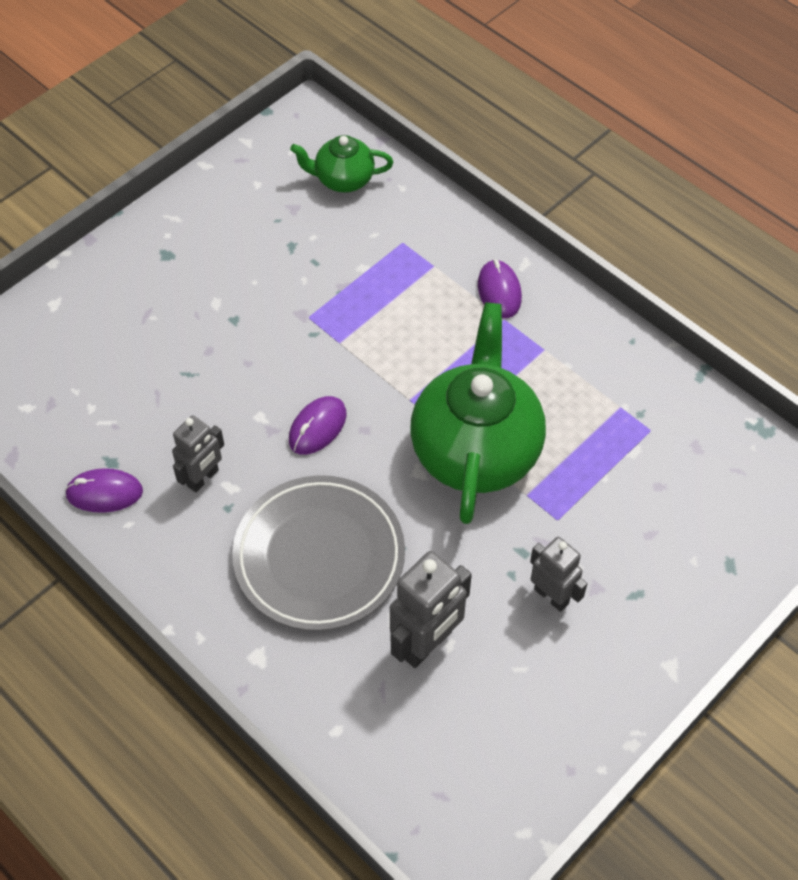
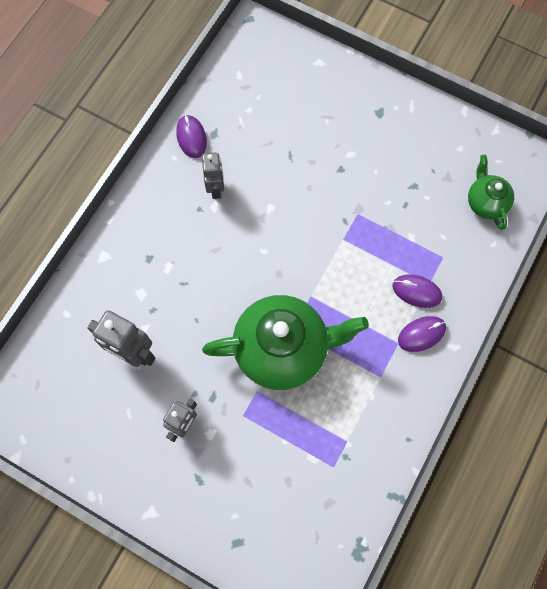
camera: 75 degrees right, 15 degrees up
(203, 478) = (216, 188): grey robot -> grey robot turned 120 degrees counterclockwise
(317, 427) = (272, 244): purple mouse -> purple mouse (416, 291)
(319, 556) = (178, 272): grey plate -> none

